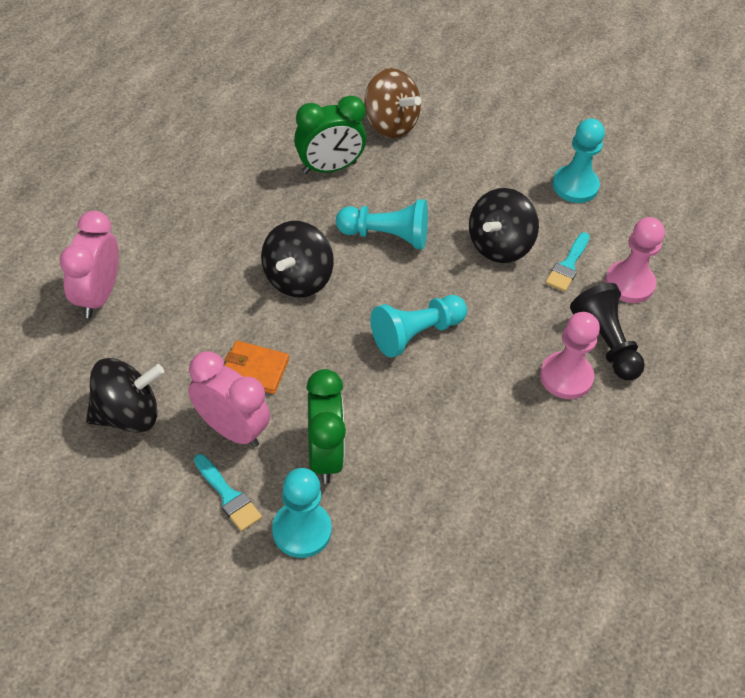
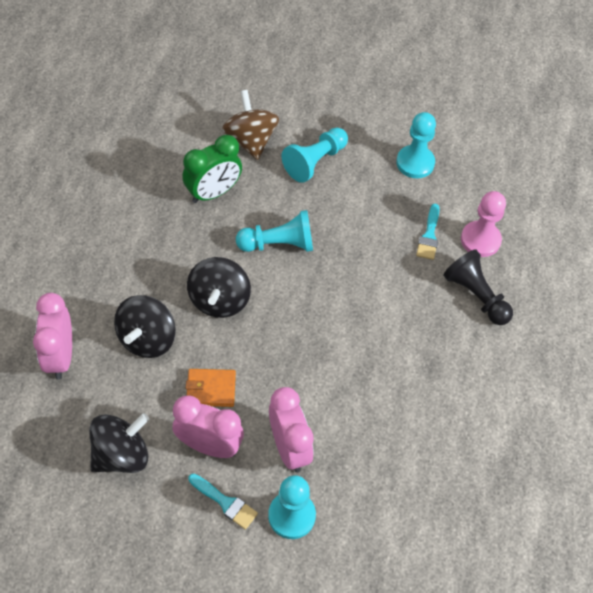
camera: 15 degrees left, 5 degrees up
(324, 455) = (289, 448): green clock -> pink clock
(390, 124) = (250, 140): brown spinning top -> brown spinning top turned 135 degrees counterclockwise
(416, 333) = (328, 325): turquoise pawn -> turquoise pawn (315, 161)
(499, 245) = (371, 231): black spinning top -> black spinning top (147, 339)
(566, 377) = (454, 333): pink pawn -> none

